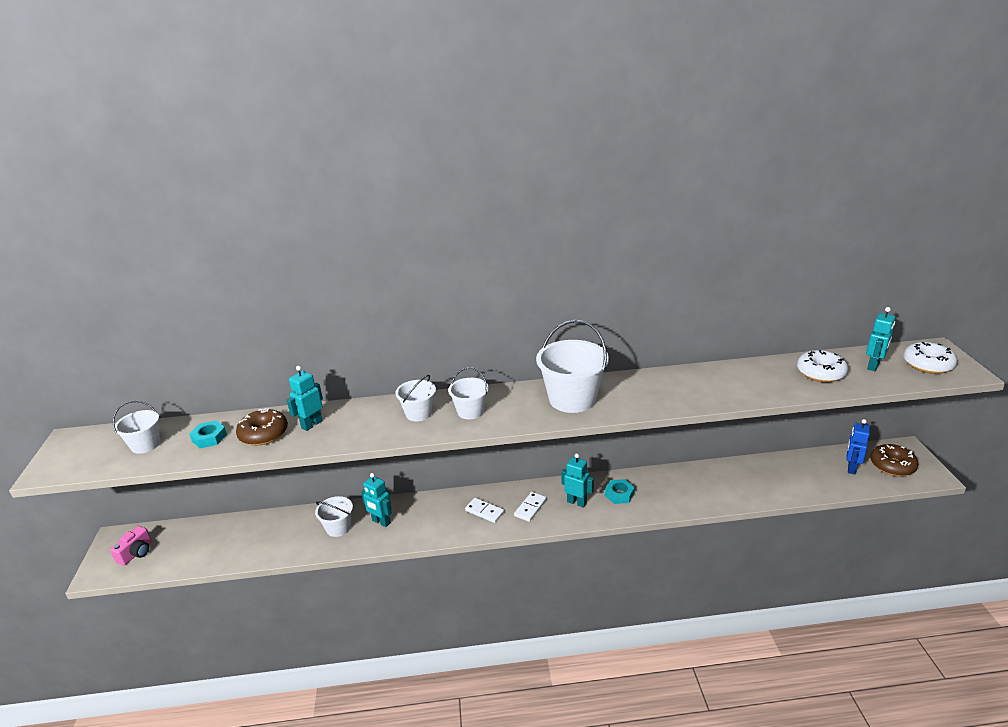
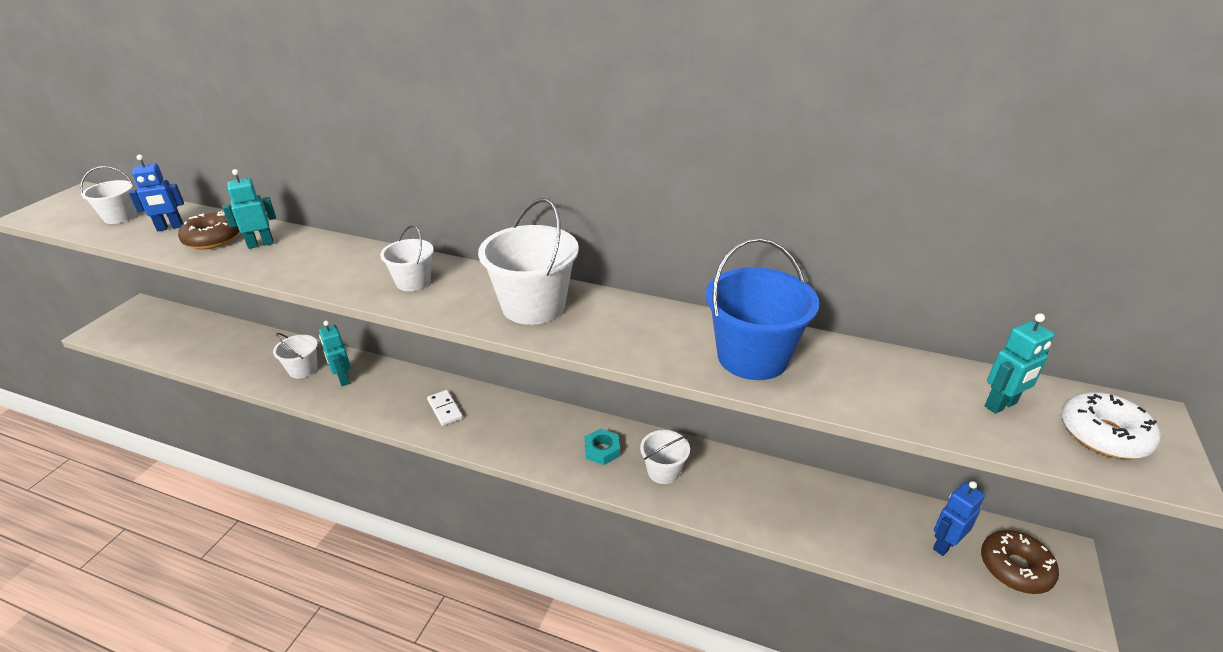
camera: 25 degrees right, 5 degrees up
(136, 553) = (138, 326): pink camera -> none
(209, 438) = (170, 227): turquoise nut -> blue robot
(418, 413) = (363, 266): white bucket -> white bucket (663, 471)
(530, 508) = (493, 425): white domino -> none
(577, 502) = (547, 439): turquoise robot -> none
(733, 384) = (752, 357): none -> blue bucket
(820, 372) = (901, 385): white donut -> none

